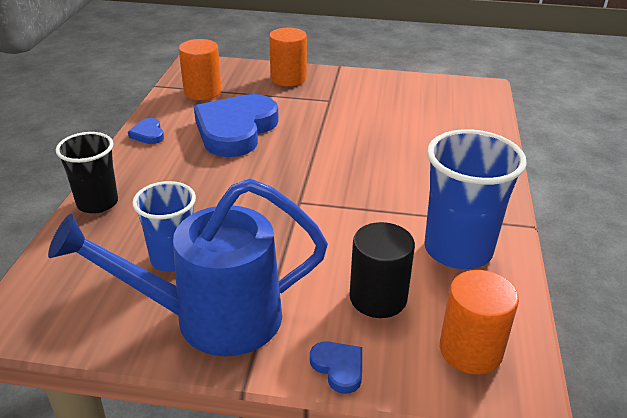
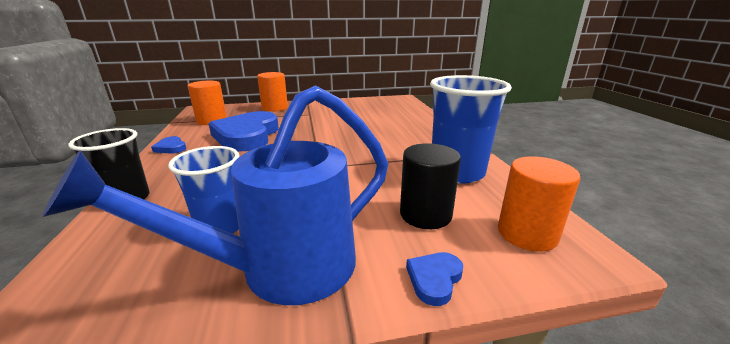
camera: 20 degrees left, 10 degrees down
(338, 368) = (434, 279): blue heart -> blue heart turned 90 degrees counterclockwise

